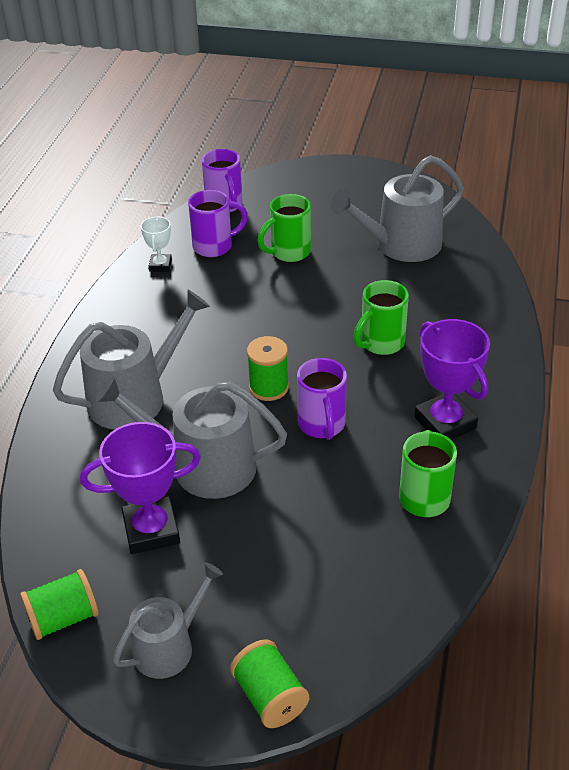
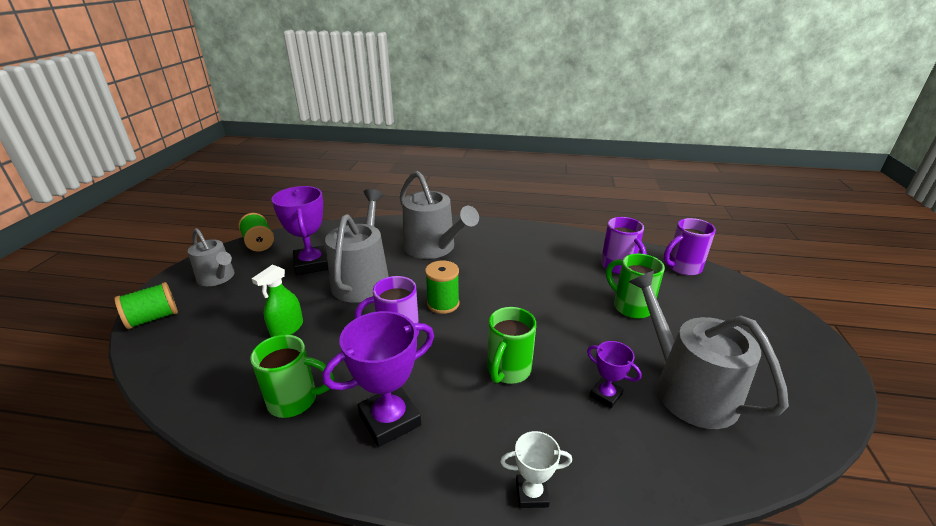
camera: 85 degrees right, 10 degrees down
(160, 265) = (581, 245): white trophy -> white trophy (532, 493)
(306, 528) = (287, 329): none -> green spray bottle
(381, 343) = (508, 371): green mug -> green mug turned 105 degrees counterclockwise
(410, 289) = (605, 395): none -> purple trophy

